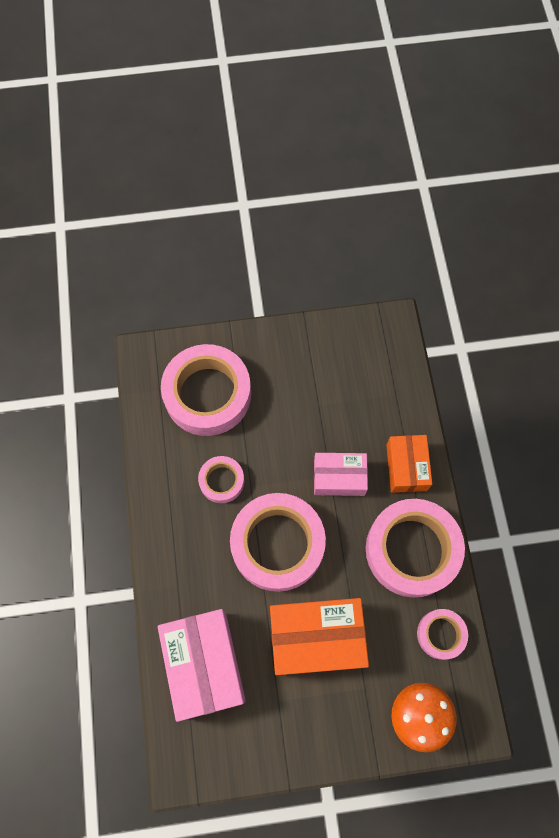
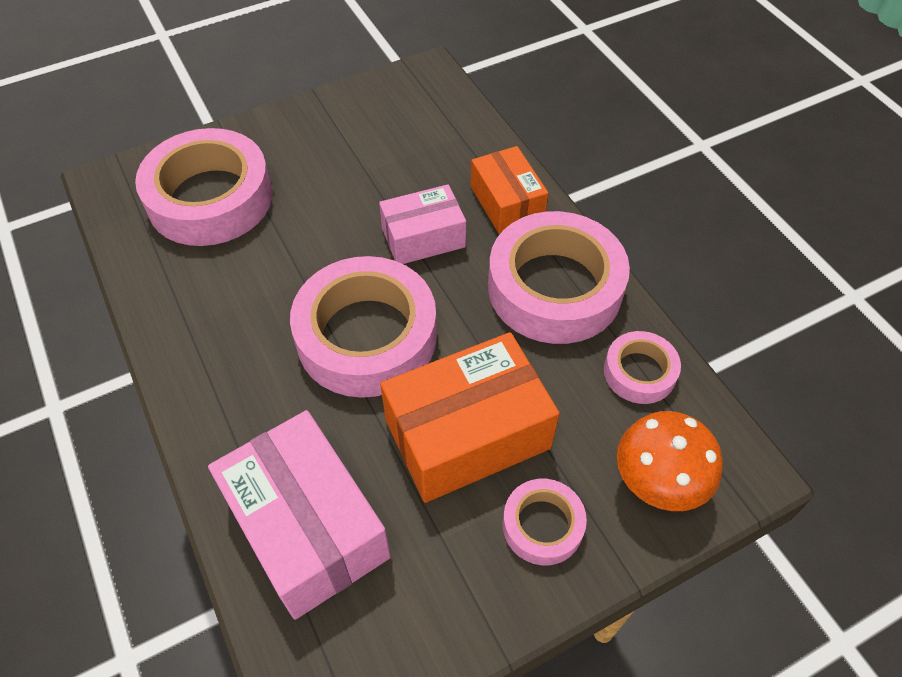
camera: 20 degrees left, 15 degrees down
(221, 481) = (260, 287): pink tape -> pink tape (542, 525)

